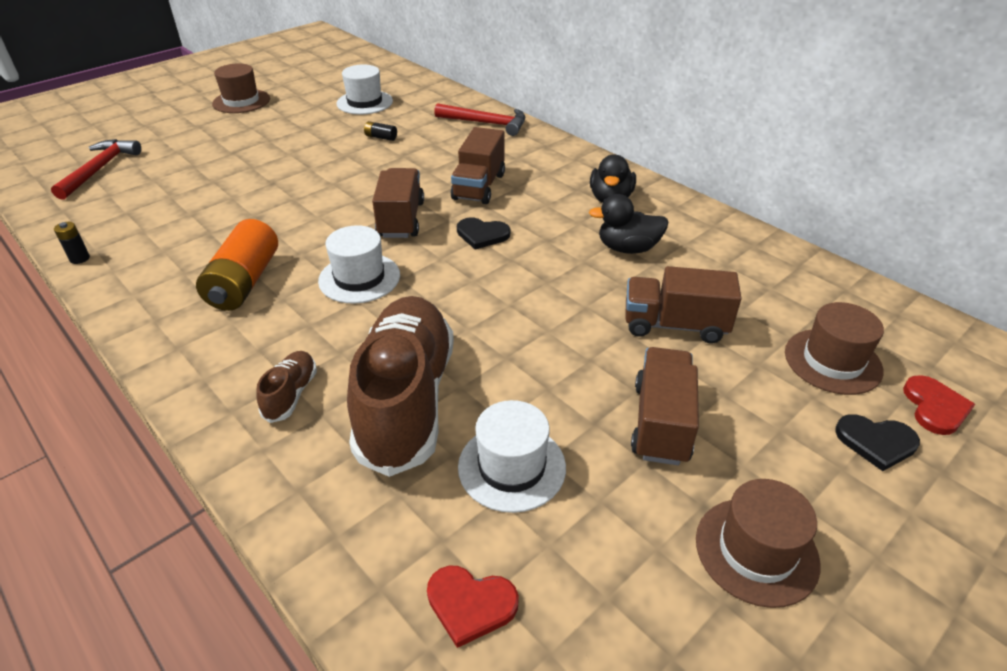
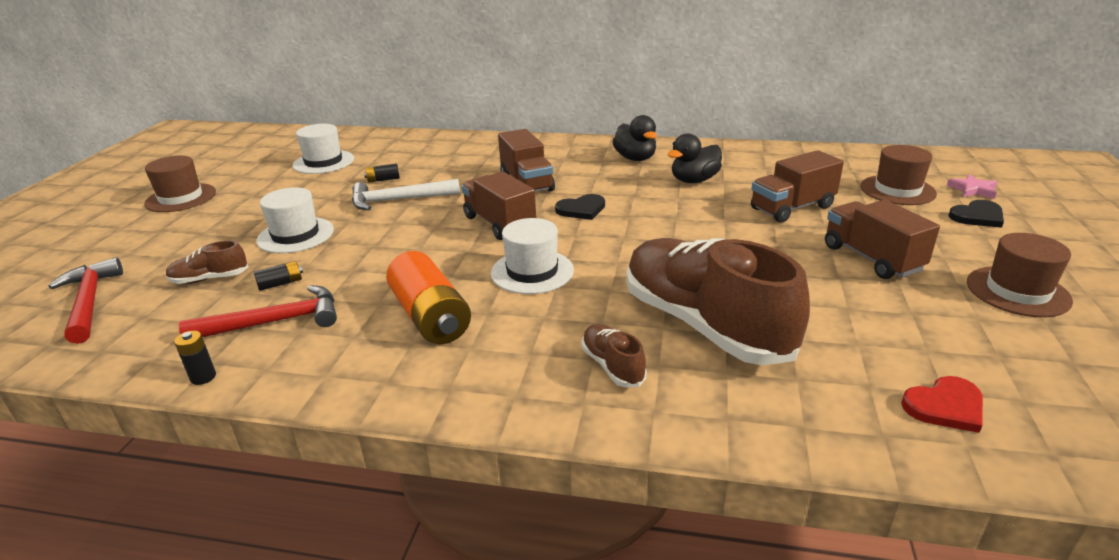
camera: 35 degrees left, 10 degrees down
(173, 181) = (210, 279): none -> brown shoe
(202, 205) = (281, 283): none -> black battery
(364, 163) = (398, 200): none -> white hammer
(486, 123) = (463, 144): red hammer -> red hammer (275, 322)
(512, 467) = (836, 324): white hat -> white hat (295, 235)
(935, 407) = (973, 190): red heart -> pink star

